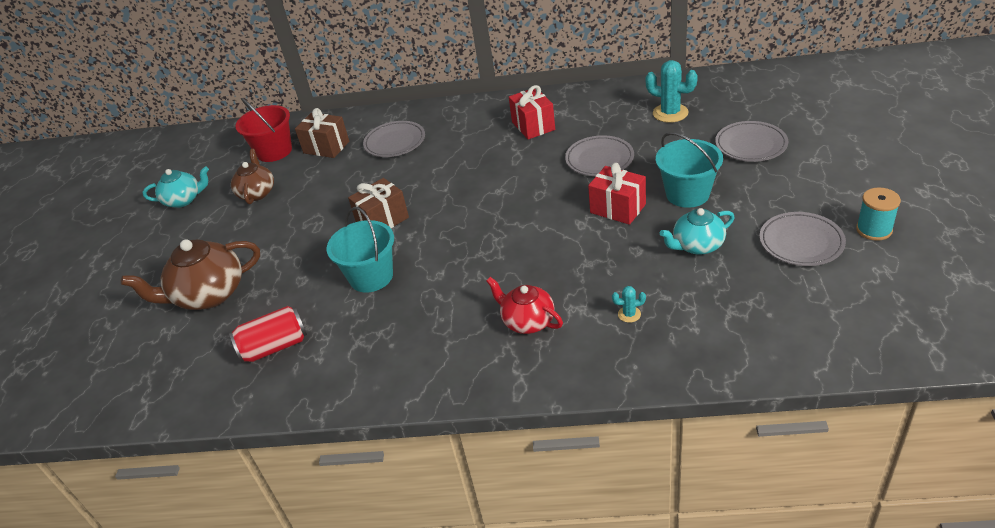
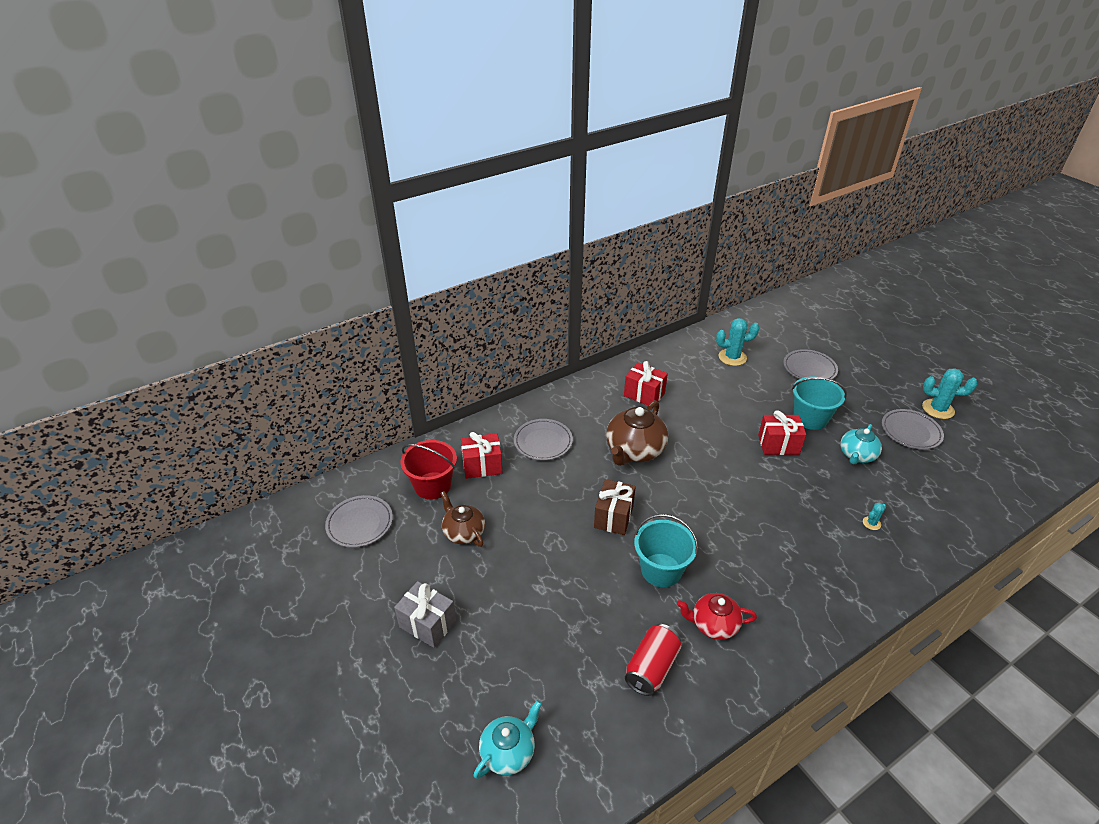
camera: 40 degrees left, 0 degrees up
(163, 248) = (427, 624): none -> grey gift
(184, 200) = (390, 567): turquoise teapot -> turquoise teapot (508, 752)
(208, 294) = (532, 649): brown teapot -> brown teapot (634, 451)
(326, 147) = (482, 466): brown gift -> red gift
(527, 321) = (815, 557): red teapot -> red teapot (713, 624)
(599, 159) = (724, 409): grey plate -> grey plate (360, 523)
(874, 230) = (938, 409): turquoise spool -> turquoise cactus

